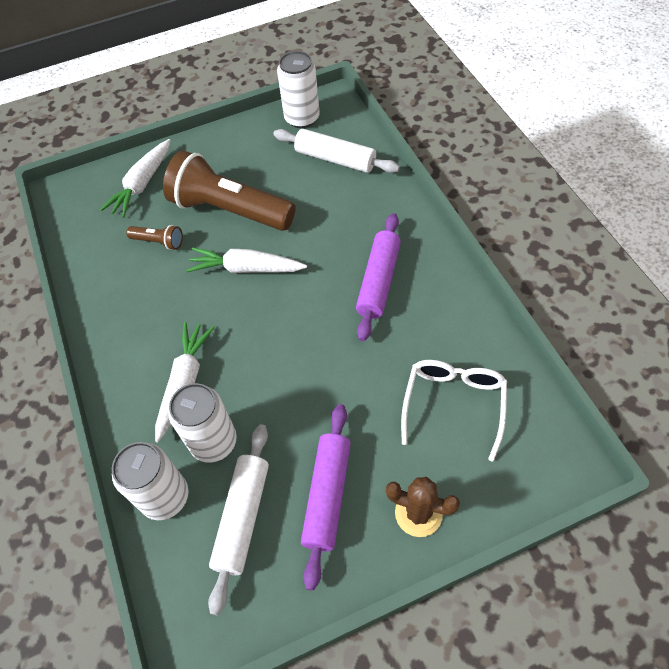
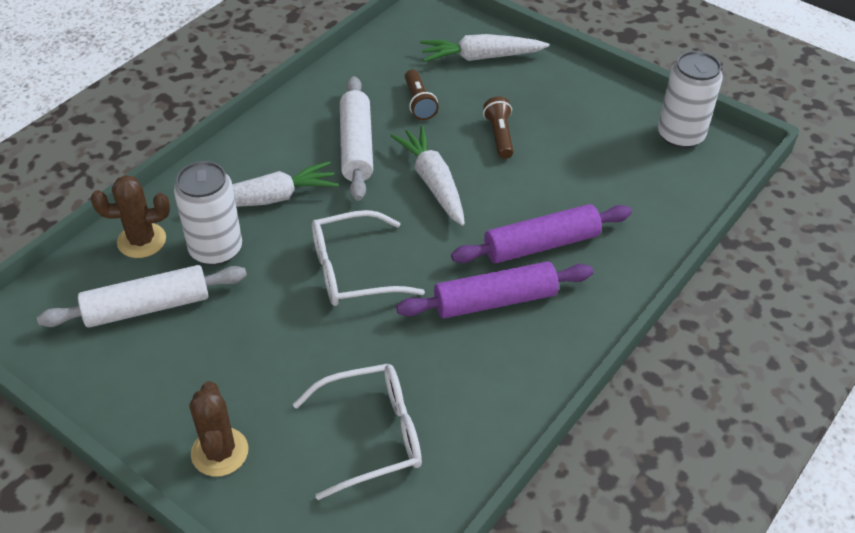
camera: 55 degrees right, 10 degrees down
(165, 497) = (141, 241): white can -> brown cactus
(229, 210) = (499, 136): brown flashlight -> brown flashlight, size x0.43
(298, 355) = (353, 271): none -> white glasses
(327, 495) = (202, 364): purple rolling pin -> purple rolling pin (541, 245)
(335, 159) = (643, 190): white rolling pin -> white rolling pin (356, 146)

